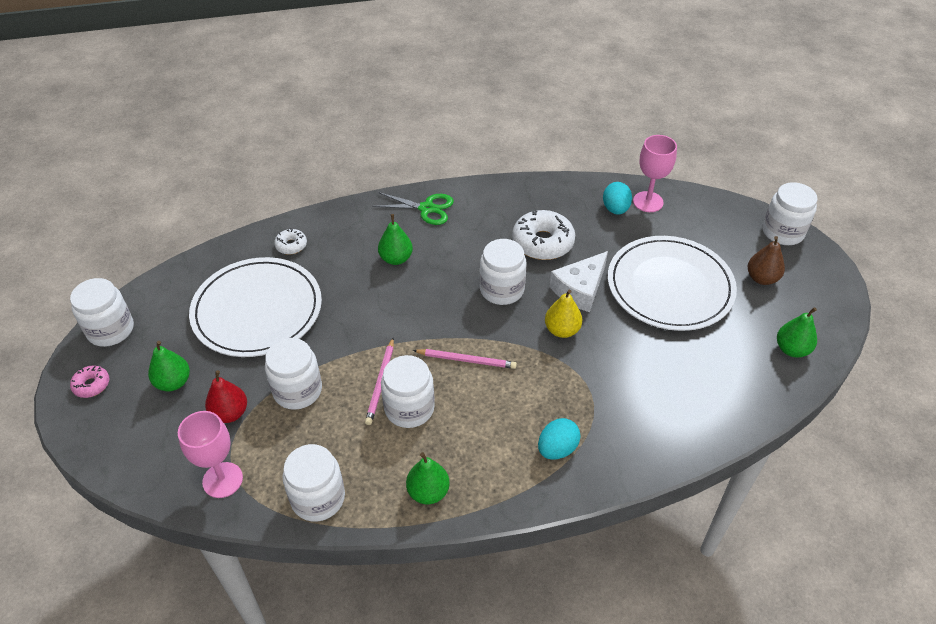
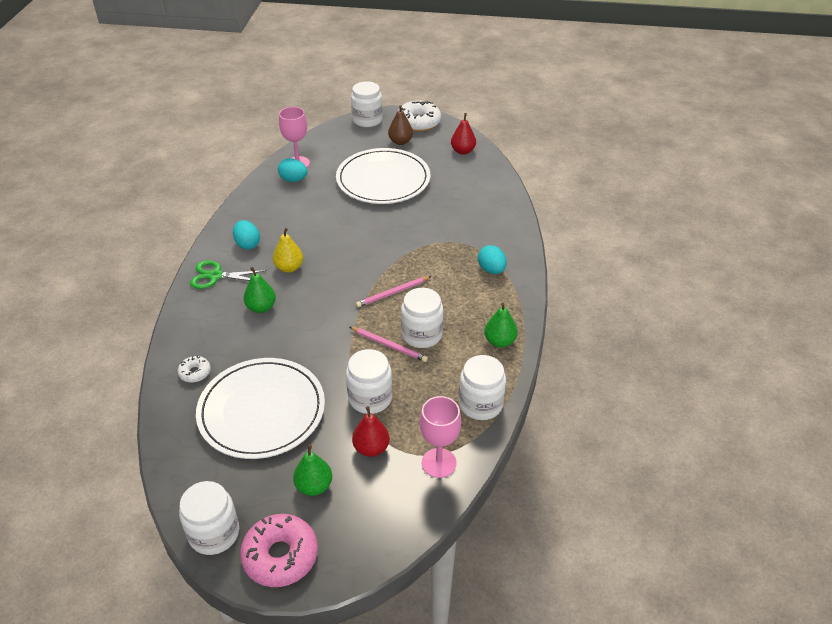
camera: 70 degrees left, 5 degrees down
(91, 385) = (280, 556): pink donut -> pink donut, size x1.95
(427, 208) = (215, 276): green scissors -> green scissors turned 120 degrees counterclockwise
(466, 360) = (392, 293): pink pencil -> pink pencil turned 150 degrees counterclockwise
(486, 213) = (247, 244): none -> turquoise egg
(502, 289) = (335, 257): white jar -> none
(542, 242) = (301, 224): white donut -> white donut (418, 122)
(562, 330) = (392, 239): yellow pear -> yellow pear (289, 268)
(580, 289) = (360, 219): white cheese -> none
(791, 349) = (463, 151): green pear -> red pear

